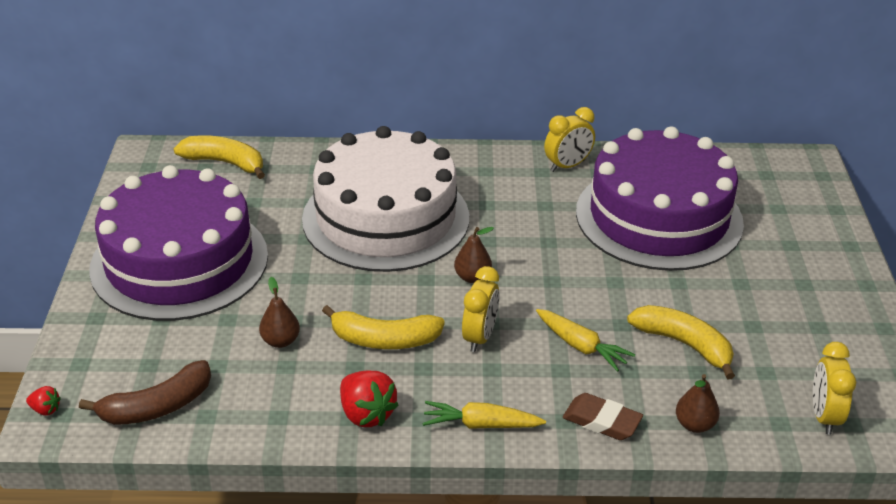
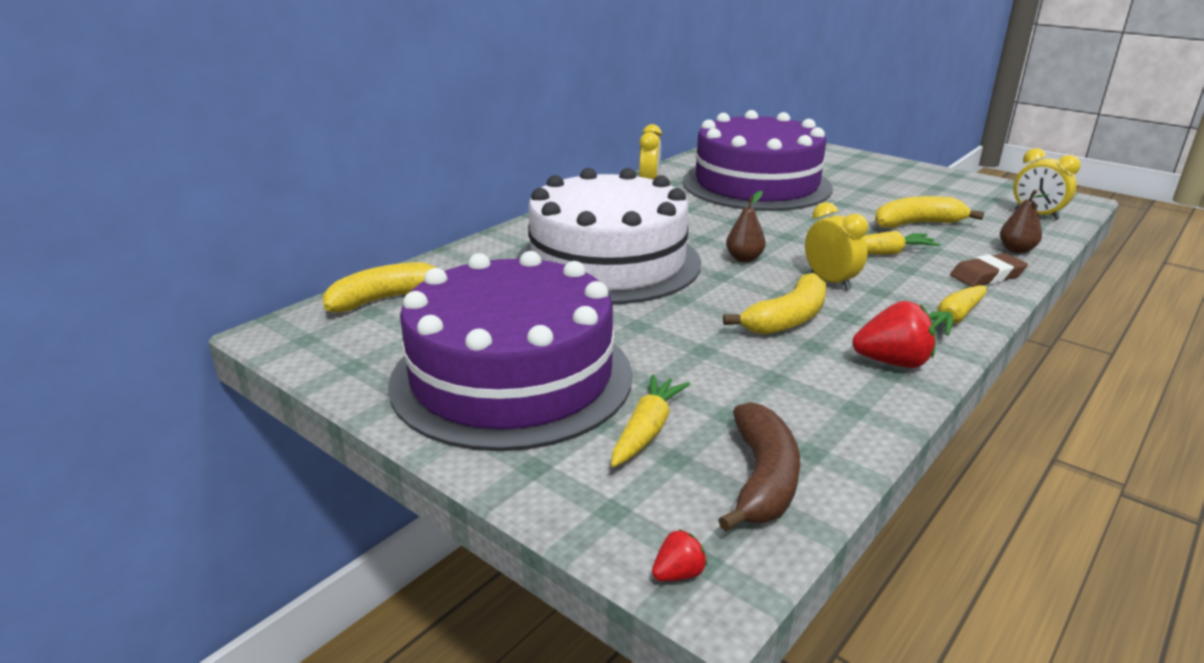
camera: 50 degrees left, 10 degrees down
(169, 341) = (647, 430): none -> yellow carrot
(280, 341) = (729, 367): brown pear -> none

